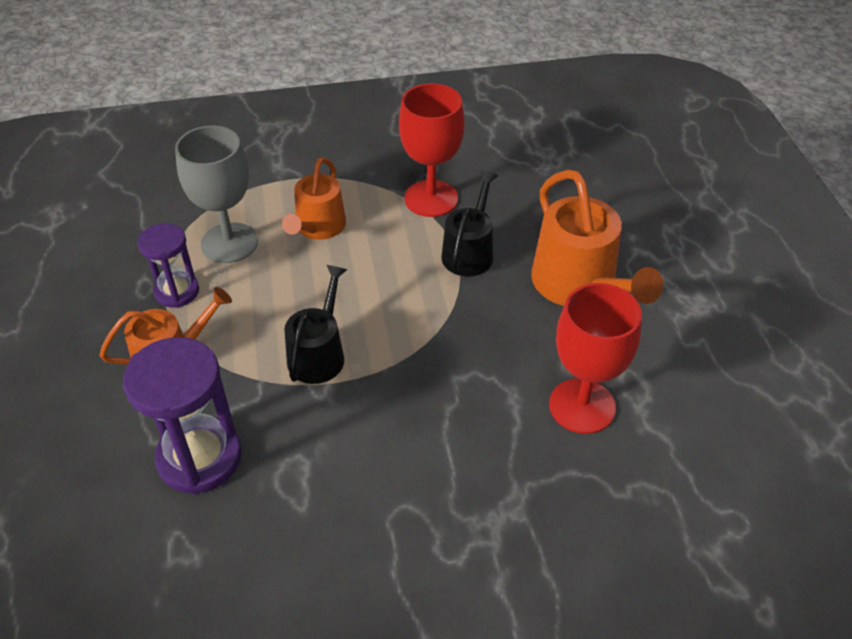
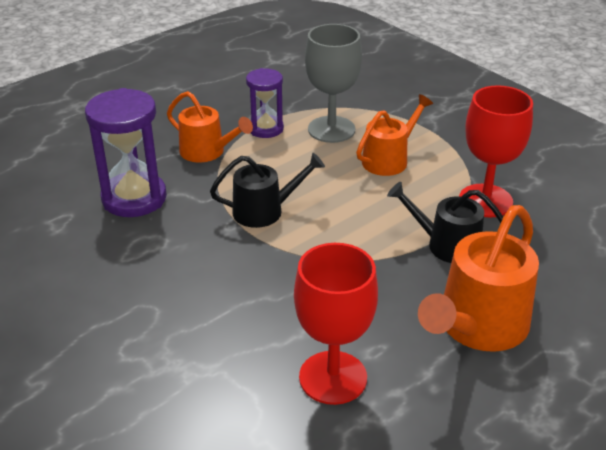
camera: 60 degrees right, 10 degrees down
(318, 227) = (389, 159): orange watering can -> orange watering can turned 150 degrees clockwise
(469, 252) = (447, 245): black watering can -> black watering can turned 150 degrees counterclockwise

